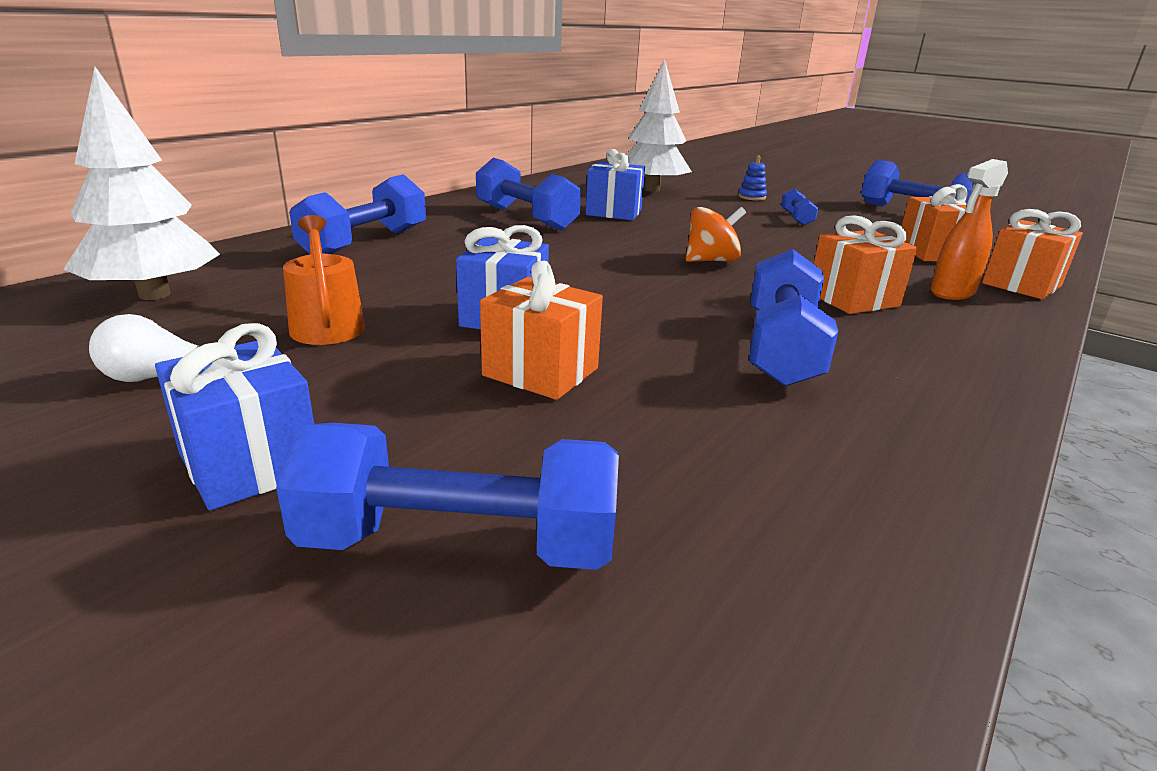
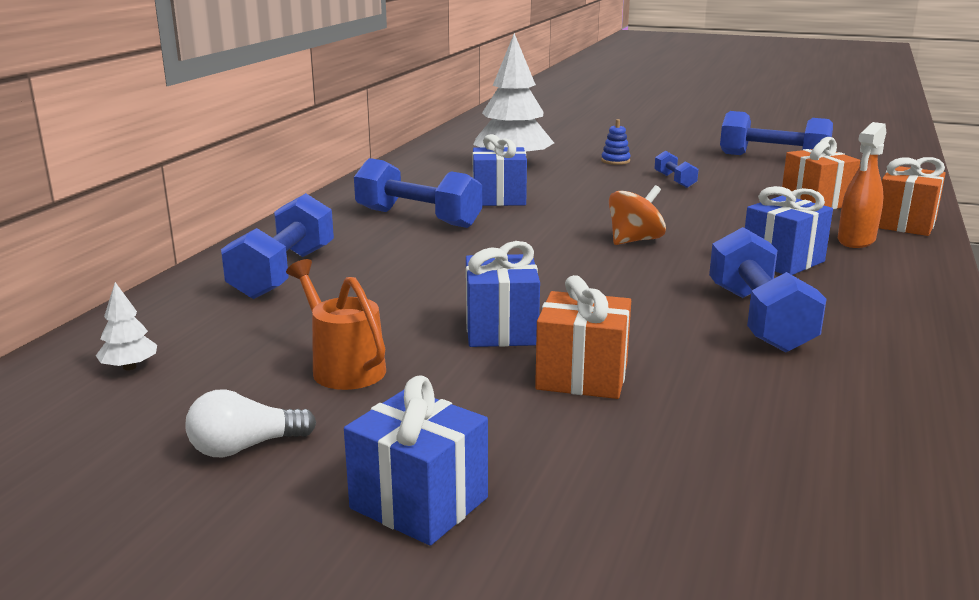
camera: 15 degrees left, 5 degrees down
(154, 294) = (129, 367): white tree -> white tree, size x0.41
(460, 543) = (649, 525): blue dumbbell -> none
(853, 299) = (782, 261): orange gift -> blue gift

